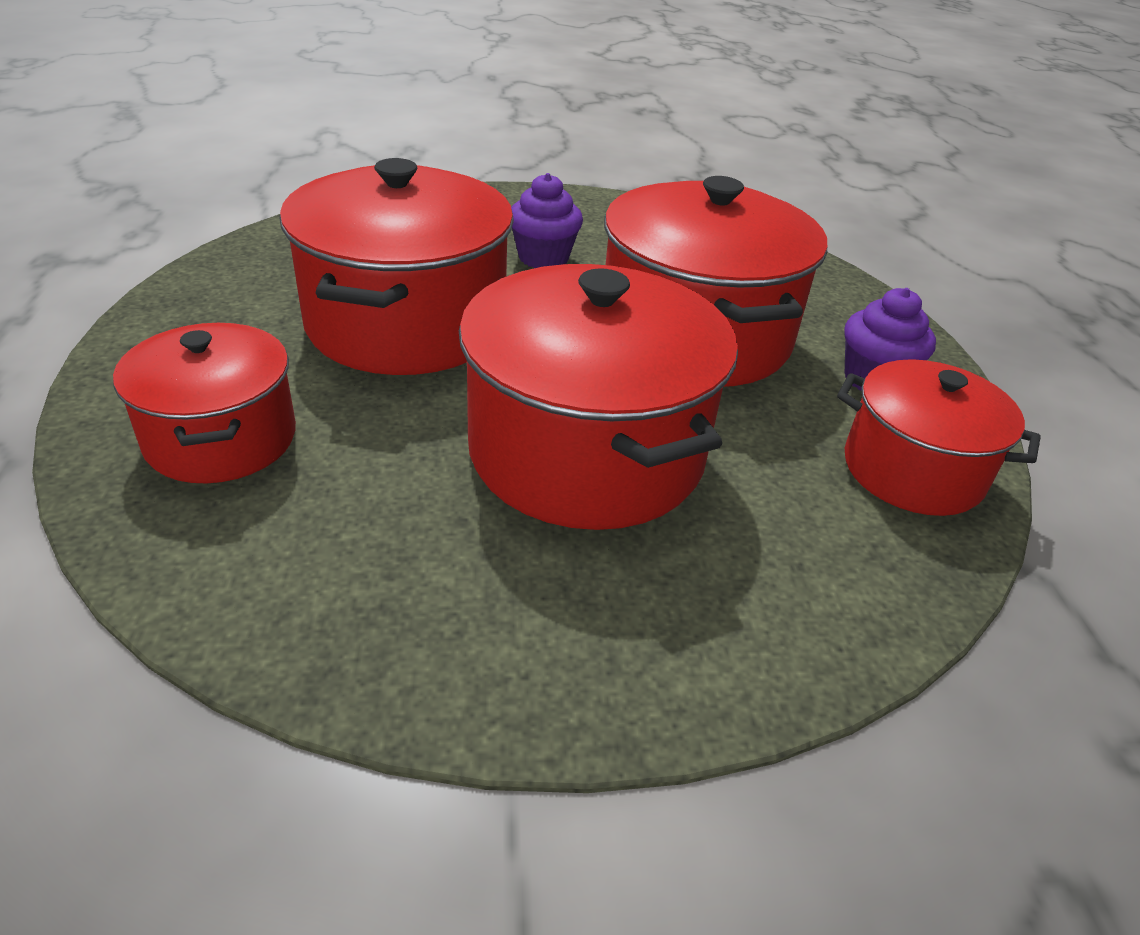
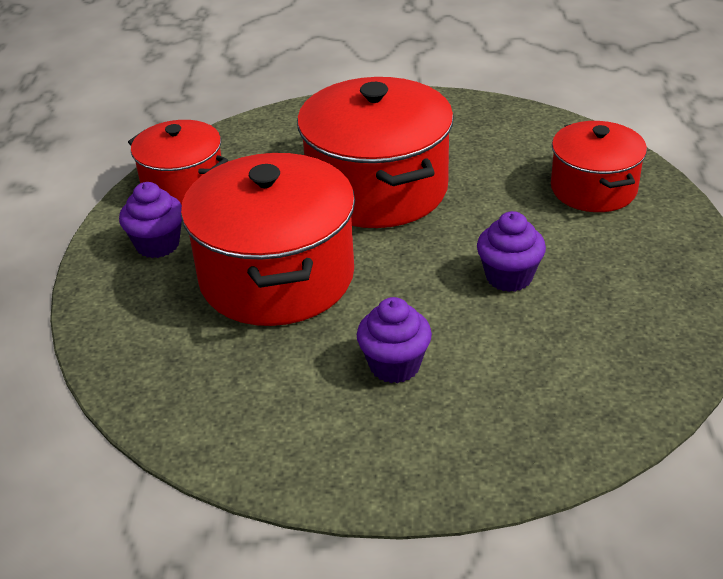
camera: 170 degrees left, 0 degrees up
(406, 324) = (509, 277): red pot -> purple cupcake

